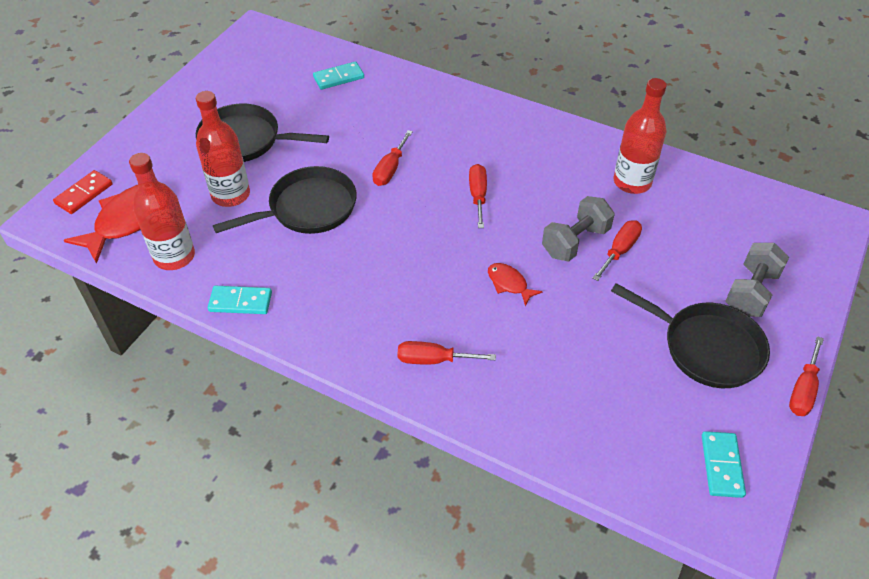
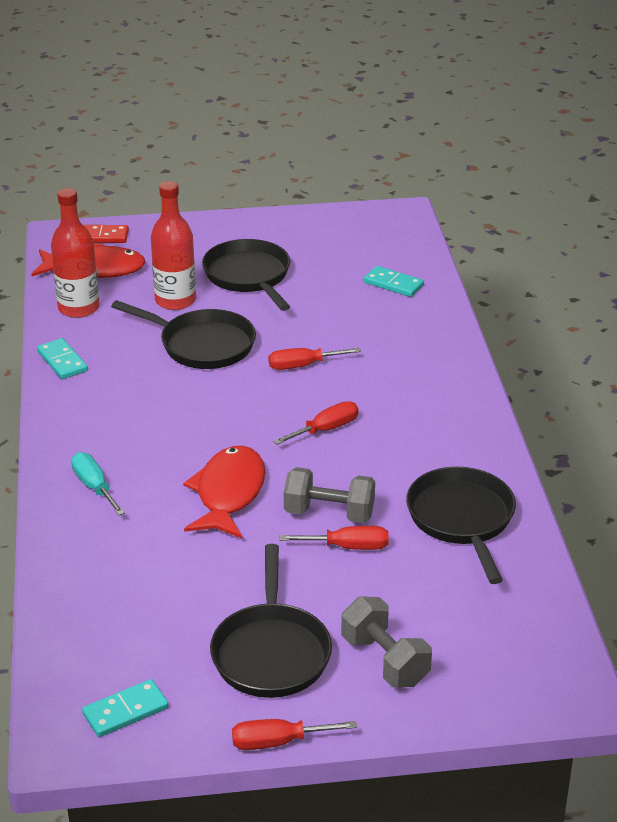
camera: 55 degrees right, 15 degrees down
(433, 360) = (94, 487): red screwdriver -> turquoise screwdriver
(509, 284) = (228, 494): red fish -> red fish, size x1.99
(632, 182) = (462, 519): red bottle -> black pan
(751, 292) = (385, 660): grey dumbbell -> grey dumbbell turned 60 degrees clockwise

